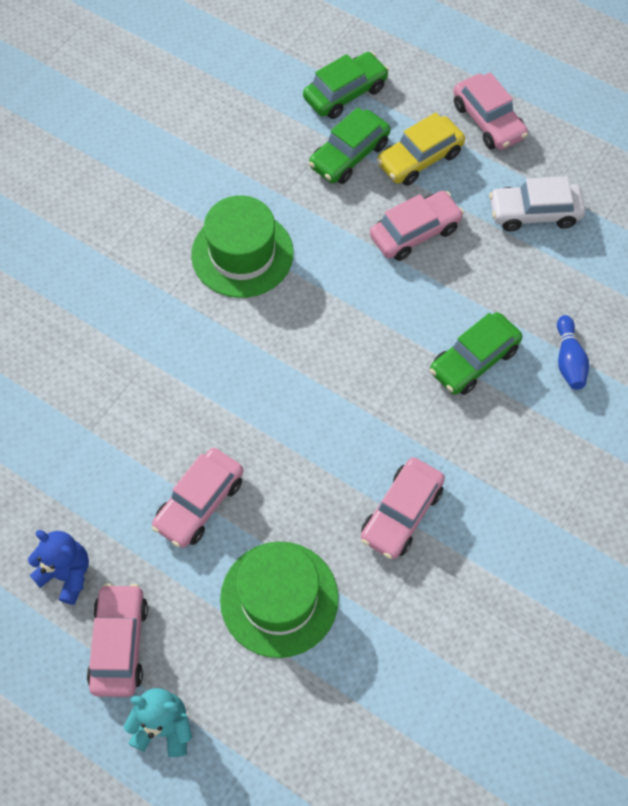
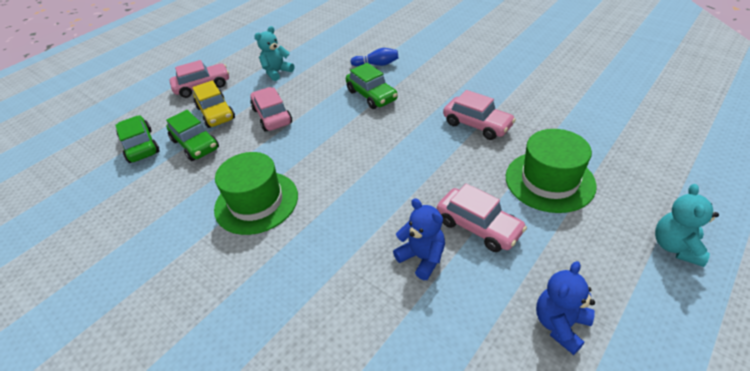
camera: 80 degrees left, 20 degrees down
(119, 643) = (615, 279): pink car -> none
(155, 440) = (422, 258): none -> blue teddy bear
(534, 213) = (277, 72): white car -> turquoise teddy bear

